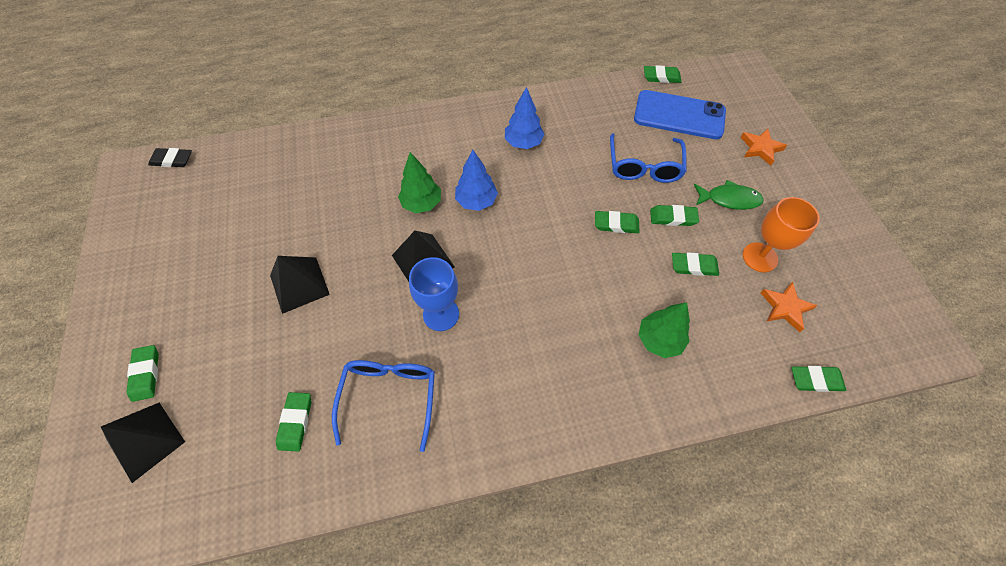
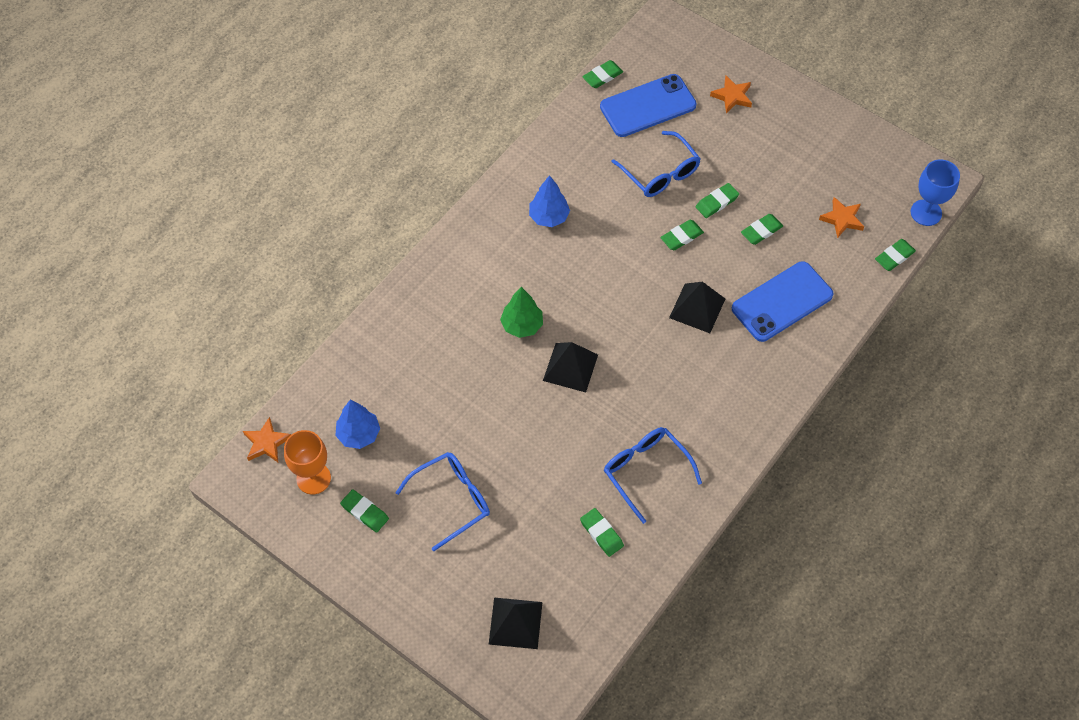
camera: 40 degrees left, 0 degrees up
(145, 374) = (461, 591): green eraser -> green eraser (365, 512)
(172, 160) = (266, 443): black eraser -> orange star
(227, 294) = (452, 500): none -> blue glasses
(299, 284) = (498, 452): black pyramid -> black pyramid (697, 308)
(441, 314) = (623, 394): blue goblet -> blue goblet (926, 212)
(476, 201) = (562, 293): blue tree -> blue tree (359, 434)
(659, 340) = (782, 302): green tree -> blue phone
(729, 199) = (744, 158): green fish -> none
(759, 257) = (799, 192): orange goblet -> orange goblet (313, 478)

